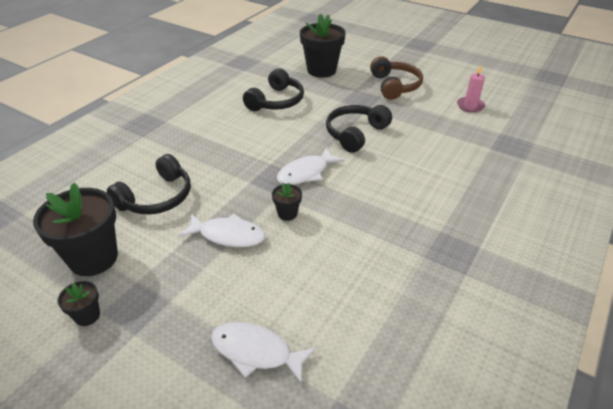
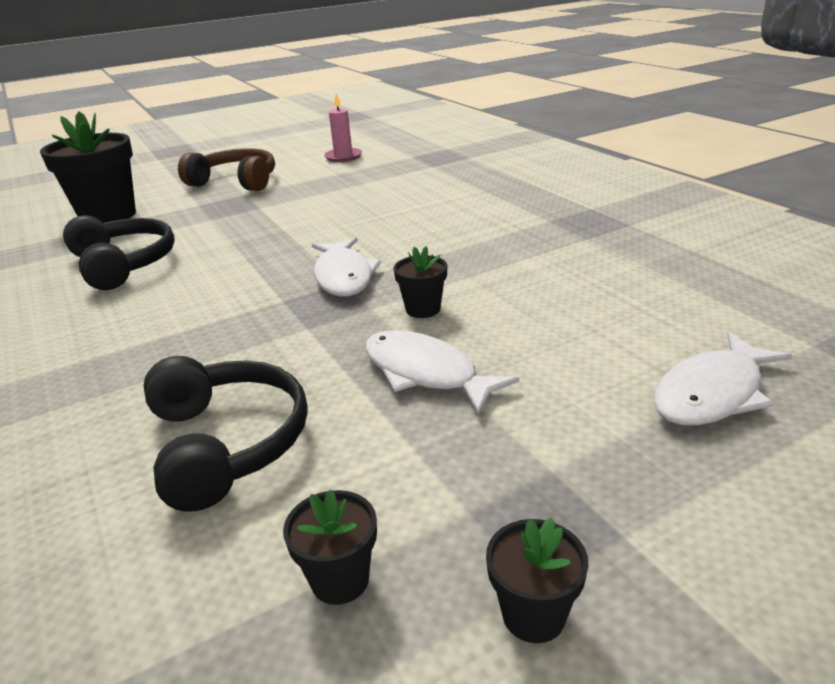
camera: 60 degrees left, 10 degrees down
(93, 258) = (340, 579): black flower pot -> black flower pot, size x0.46
(228, 235) = (425, 373): white fish -> white fish turned 90 degrees counterclockwise
(355, 134) = (301, 225): black headphones -> none

